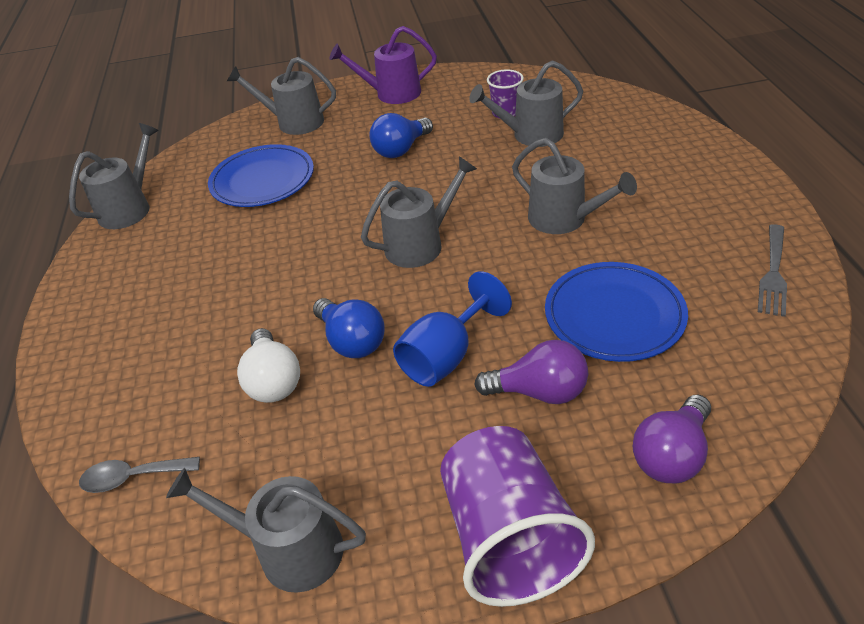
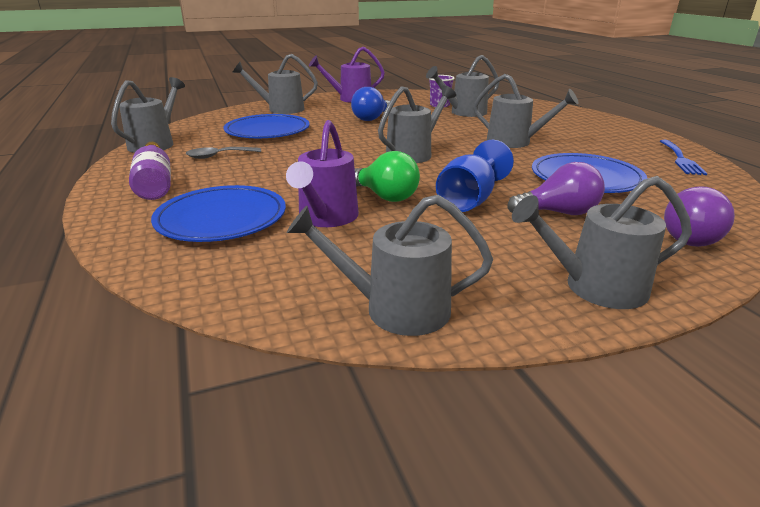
camera: 15 degrees left, 15 degrees down
(113, 297) = (154, 183): none -> purple bottle
(133, 477) = (210, 277): grey spoon -> grey spoon (218, 156)
(166, 374) = (221, 219): none -> blue plate
(273, 381) = (326, 218): white light bulb -> purple watering can
(352, 341) = (385, 196): blue light bulb -> green light bulb
(508, 538) = (596, 287): purple cup -> grey watering can
(773, 273) = (681, 159): grey fork -> blue fork

